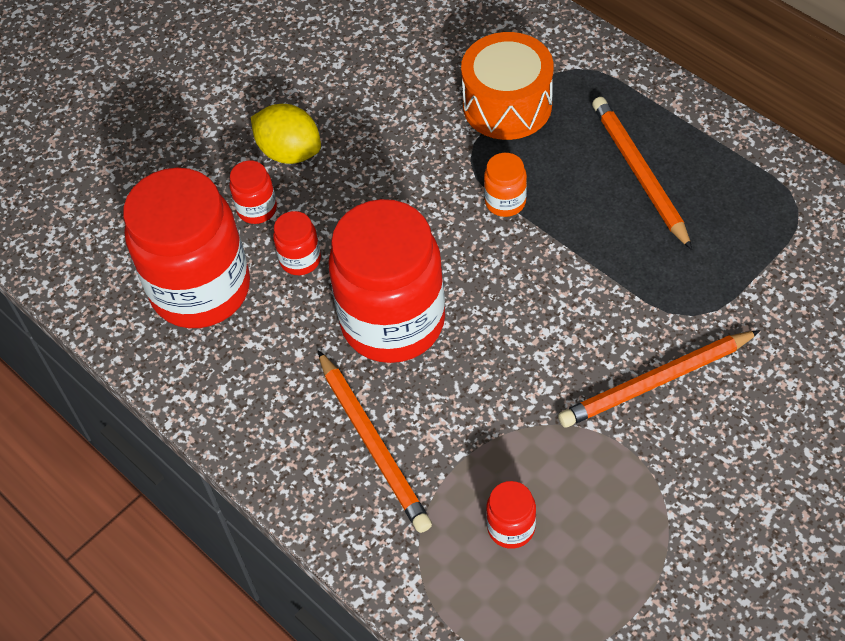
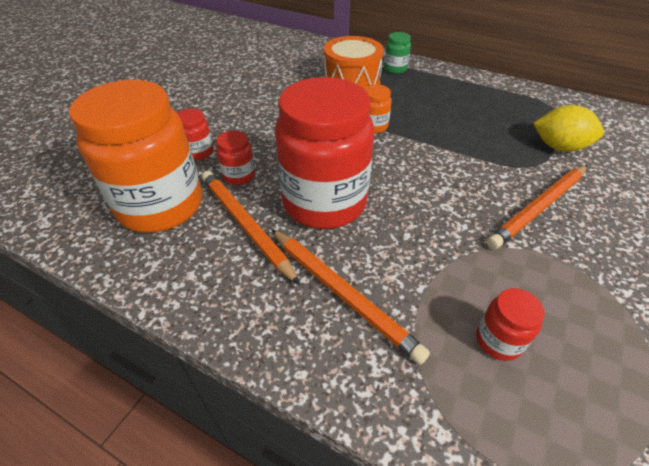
camera: 20 degrees left, 10 degrees down
(201, 289) = (161, 206): red jar -> orange jar
(289, 152) = (216, 120): yellow lemon -> yellow lemon (559, 147)
(592, 78) = (395, 69): none -> green jar
(639, 173) = (449, 103): orange pencil -> orange pencil (245, 225)

